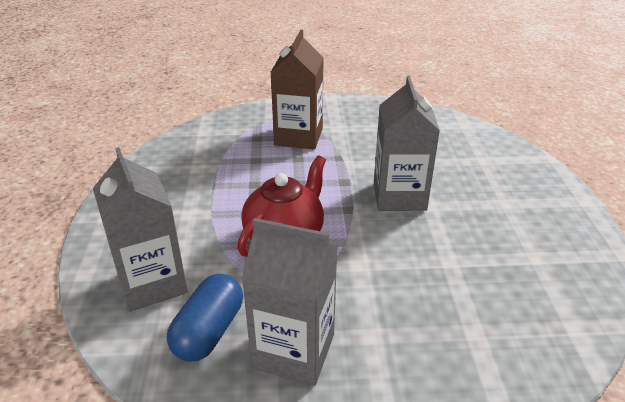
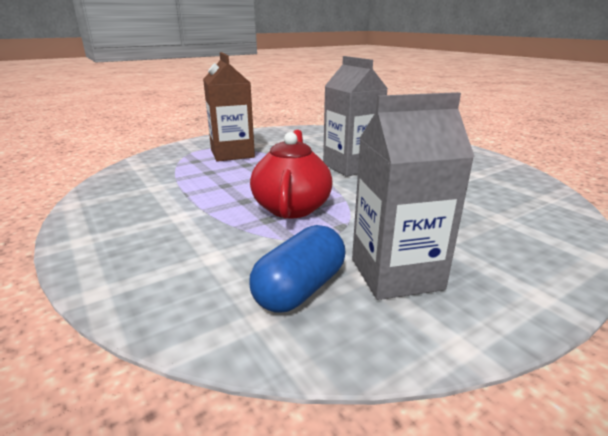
camera: 30 degrees left, 10 degrees down
(152, 283) = (194, 274): grey carton -> none
(209, 331) = (300, 289): blue capsule -> blue capsule turned 45 degrees clockwise

